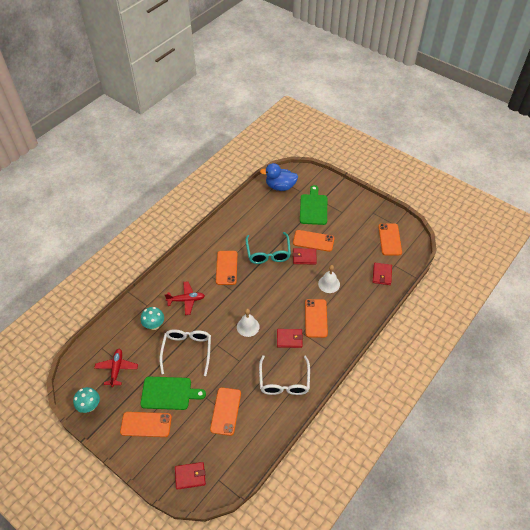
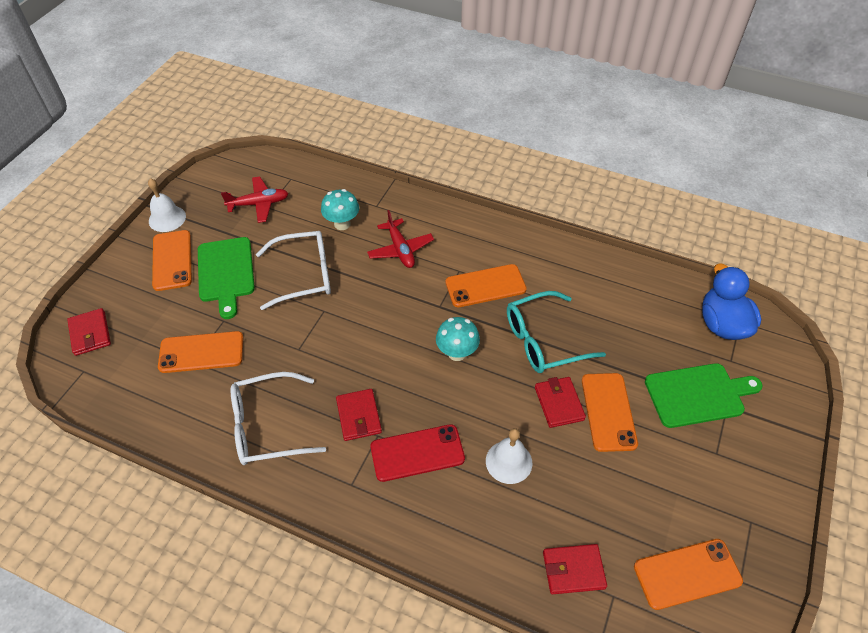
camera: 75 degrees right, 0 degrees up
(90, 406) = (196, 194): turquoise mushroom -> turquoise mushroom (457, 353)
(248, 326) = (370, 346): white bell -> white bell (167, 218)
(316, 318) = (417, 453): orange phone -> red phone

